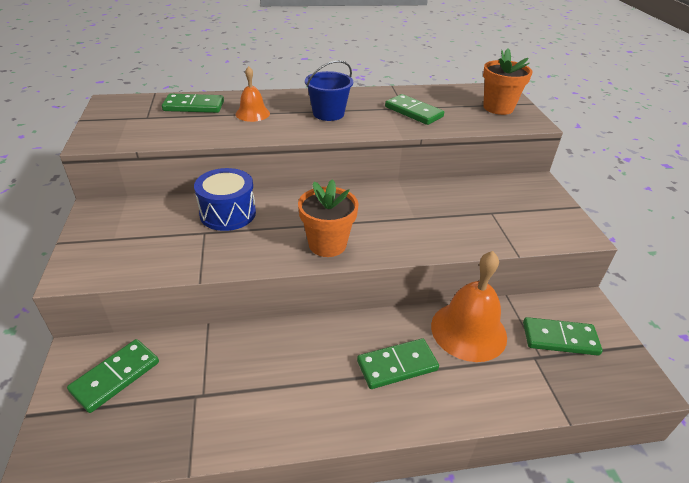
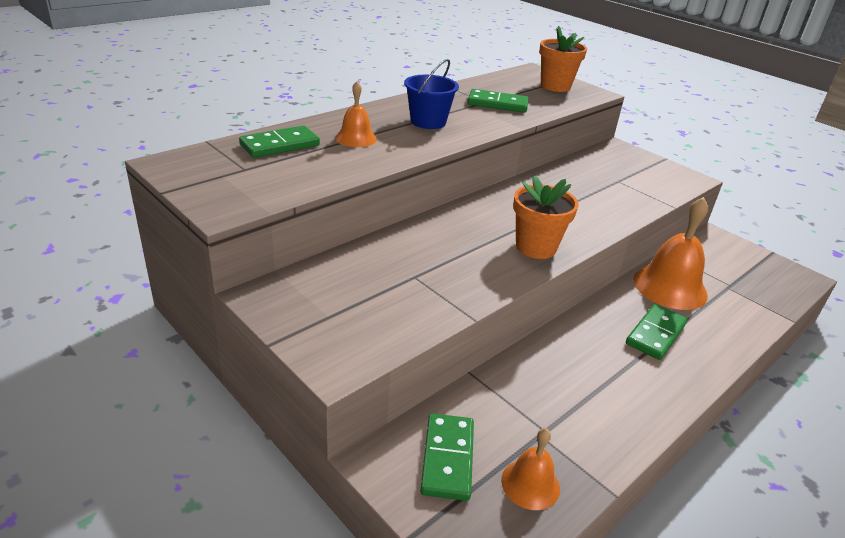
camera: 35 degrees left, 5 degrees down
(142, 427) = (530, 484): none -> orange bell
(228, 213) = (411, 251): blue drum -> none
(560, 339) = (728, 268): green domino -> none

